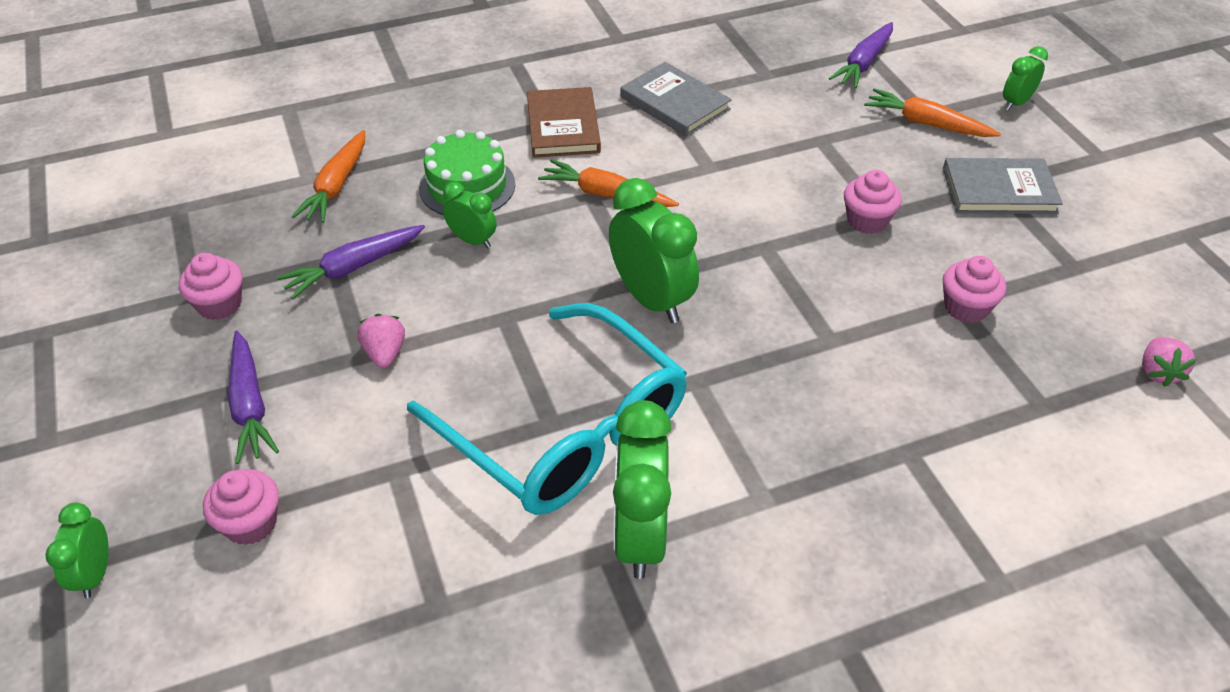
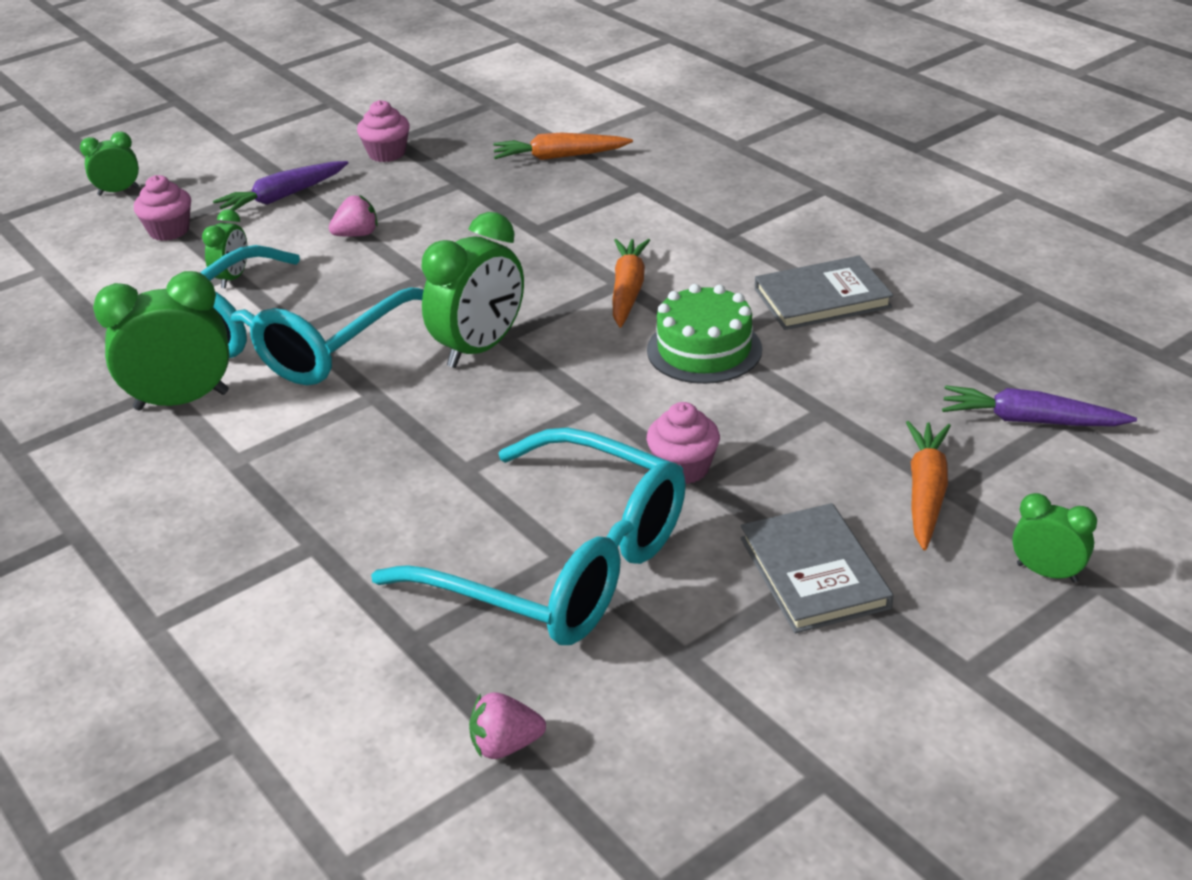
camera: 75 degrees right, 10 degrees down
(353, 267) = (455, 193): purple carrot -> none
(467, 186) = (596, 215): green cake -> green cake (704, 350)
(473, 240) = (519, 237): green clock -> green clock (232, 278)
(563, 126) = (727, 242): brown book -> none
(674, 103) = (822, 298): grey book -> grey book turned 45 degrees clockwise
(966, 307) = (559, 564): pink cupcake -> turquoise glasses

